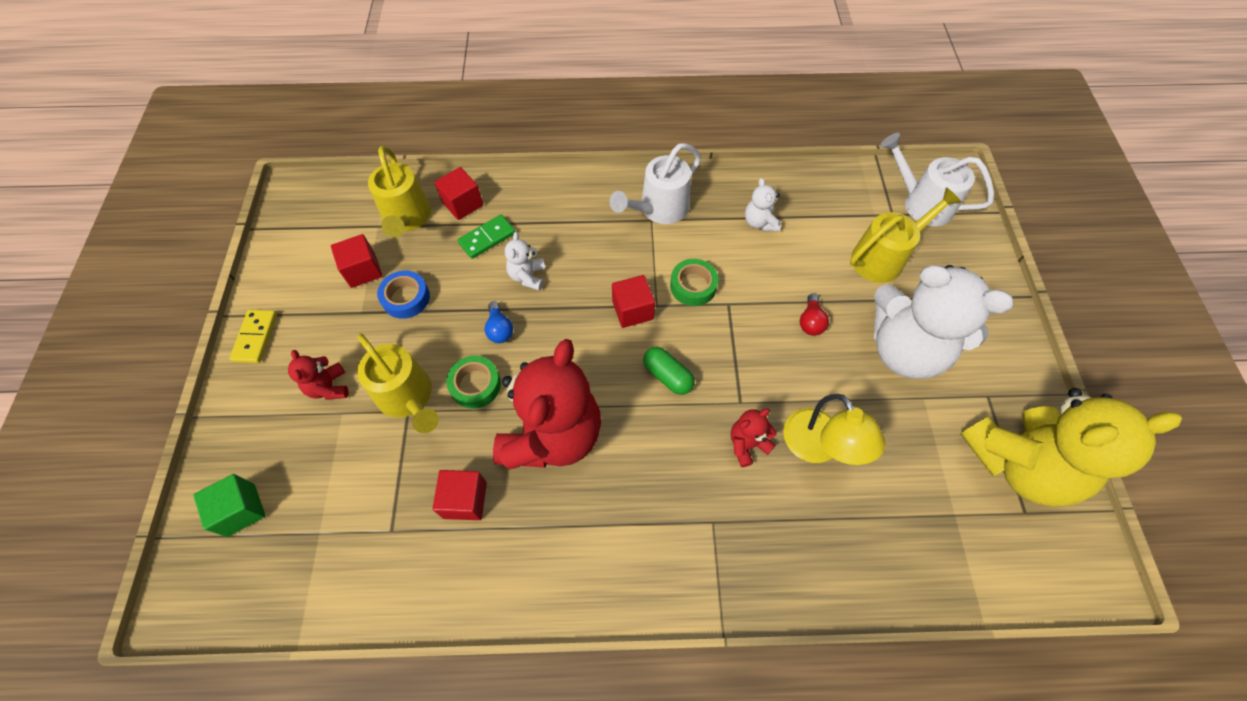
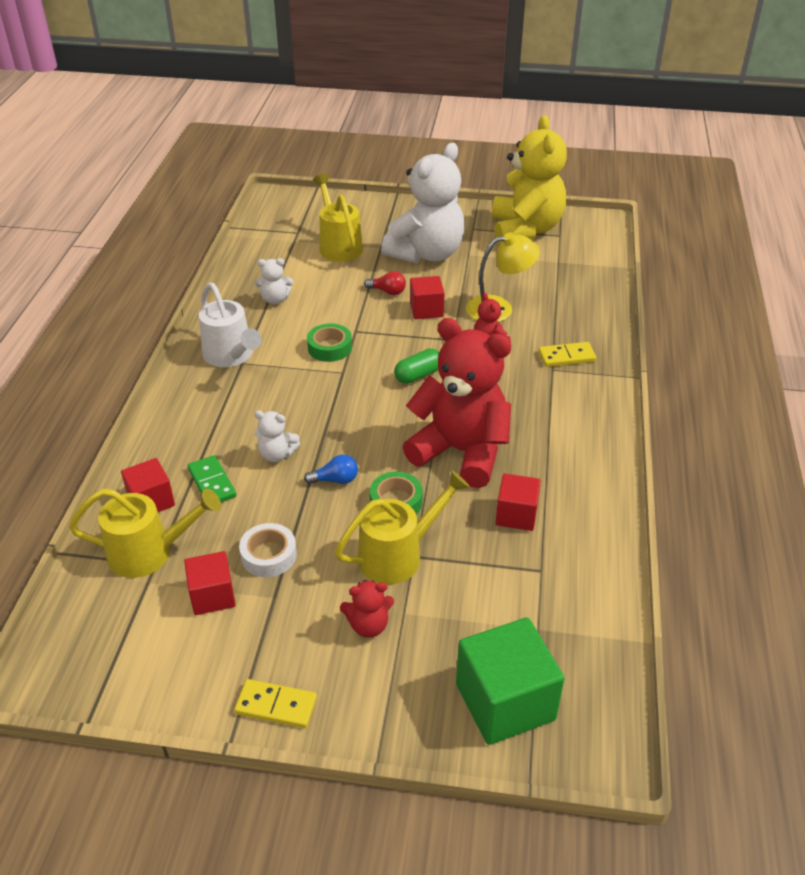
camera: 80 degrees left, 20 degrees down
(241, 510) = (505, 702): green cube -> green cube, size x1.70
(406, 298) = (269, 555): blue tape -> white tape
(632, 310) = (343, 387): red cube -> red cube (426, 310)
(742, 538) = (566, 356): none -> yellow domino
(920, 203) = (292, 217): white watering can -> none

